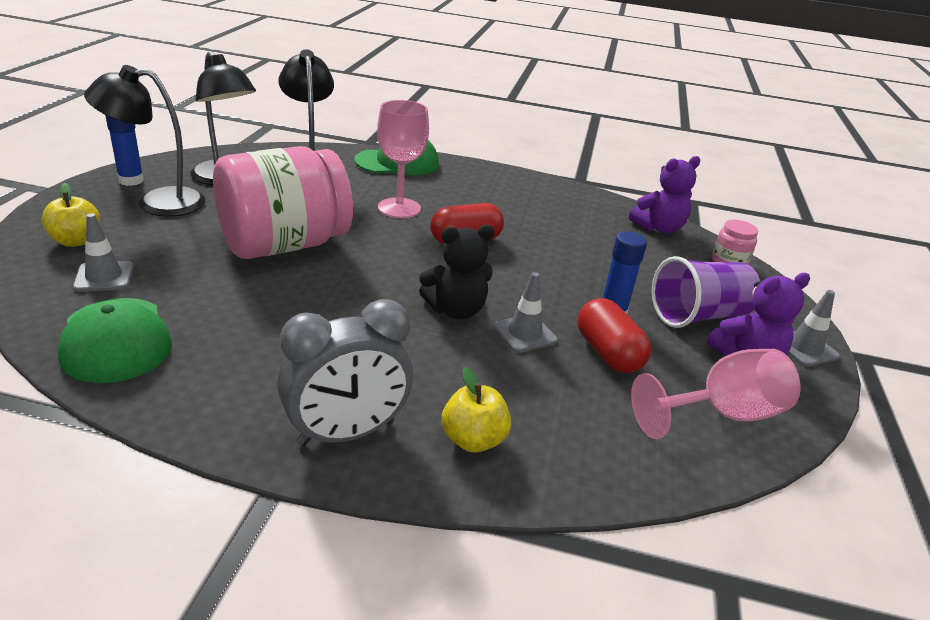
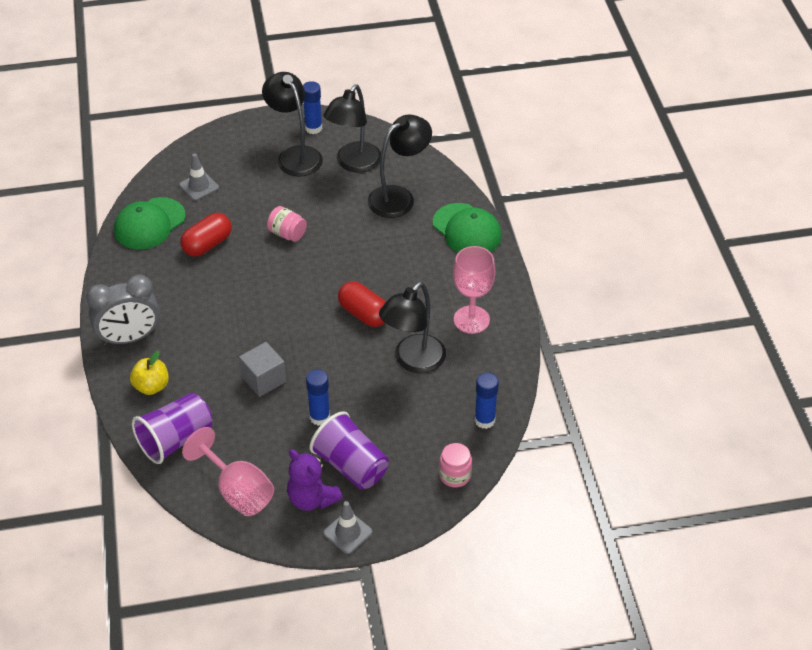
camera: 70 degrees right, 15 degrees up
(76, 241) = (225, 154): yellow apple -> none
(284, 245) = (287, 234): pink jar -> pink jar, size x0.40
(346, 433) = (129, 338): grey clock -> grey clock turned 60 degrees counterclockwise
(399, 208) = (385, 262): pink goblet -> pink goblet (471, 319)
(456, 310) = (268, 339): black teddy bear -> none
(525, 334) = (264, 379): grey traffic cone -> grey cube
(557, 237) = (413, 361): none -> black lamp
(601, 446) = (175, 440): none -> purple cup
(608, 353) = (269, 424): red capsule -> red capsule (207, 244)
(659, 228) = (484, 420): purple teddy bear -> blue glue stick

